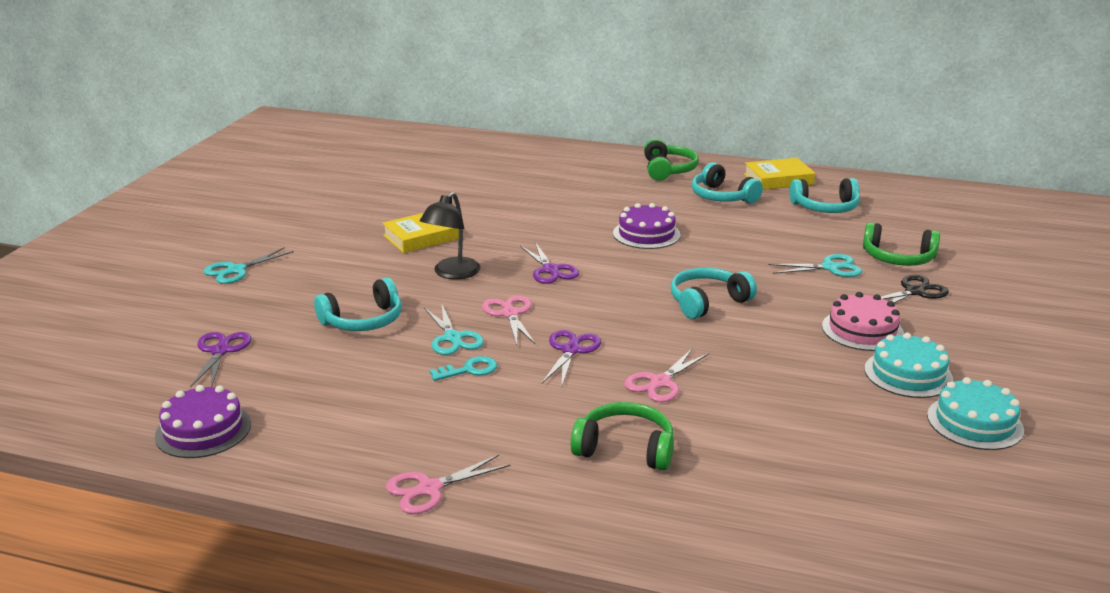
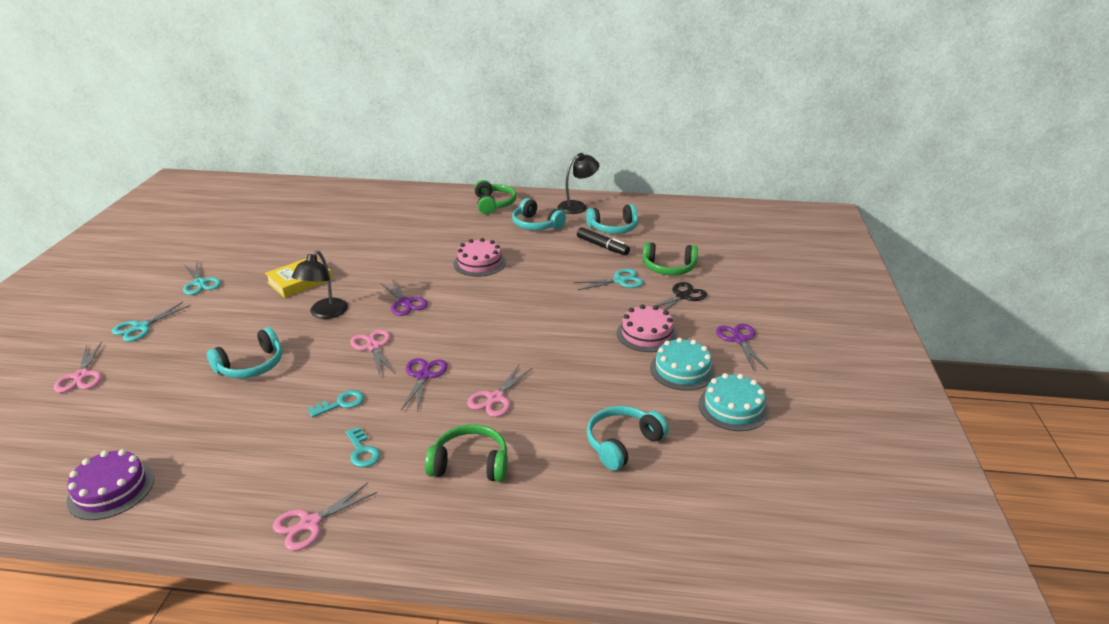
camera: 10 degrees left, 5 degrees up
(170, 314) = (82, 376): none -> pink scissors
(220, 351) = (127, 408): purple scissors -> purple scissors (739, 340)
(453, 338) = (327, 374): turquoise scissors -> turquoise scissors (200, 283)
(493, 422) = (362, 451): none -> turquoise key
(646, 234) = (479, 263): purple cake -> pink cake
(707, 302) = (529, 320): turquoise headphones -> turquoise headphones (622, 443)
(778, 179) = (577, 206): yellow book -> black lamp
(809, 227) = (602, 246): none -> black marker

